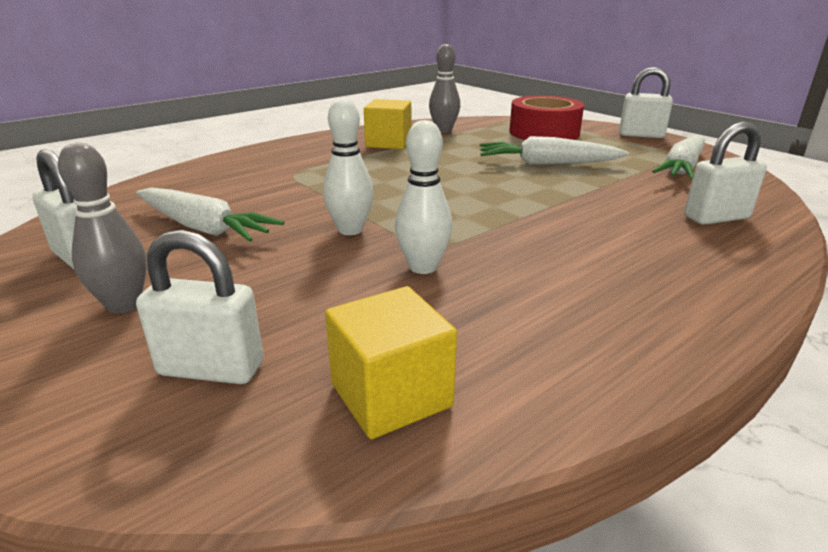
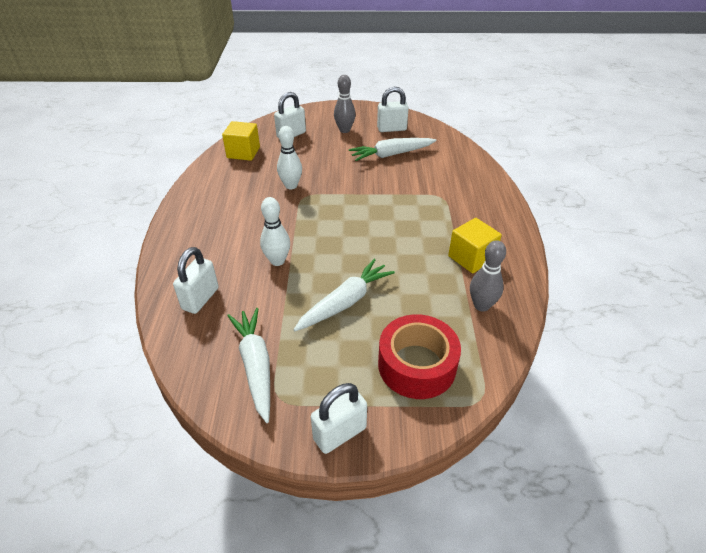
camera: 130 degrees right, 15 degrees up
(350, 230) = (344, 184): white bowling pin -> white bowling pin (277, 261)

